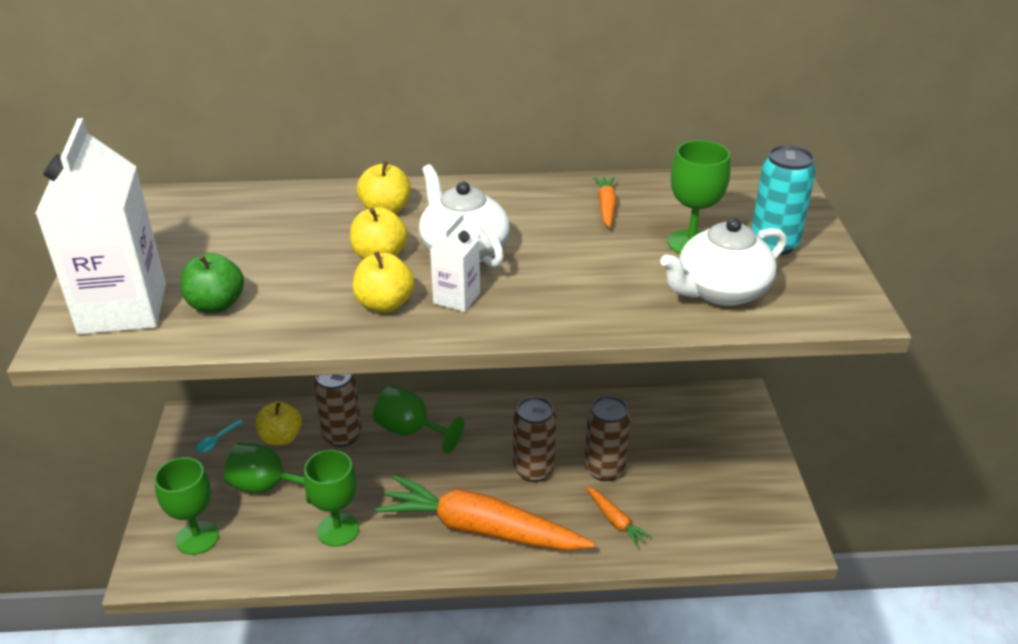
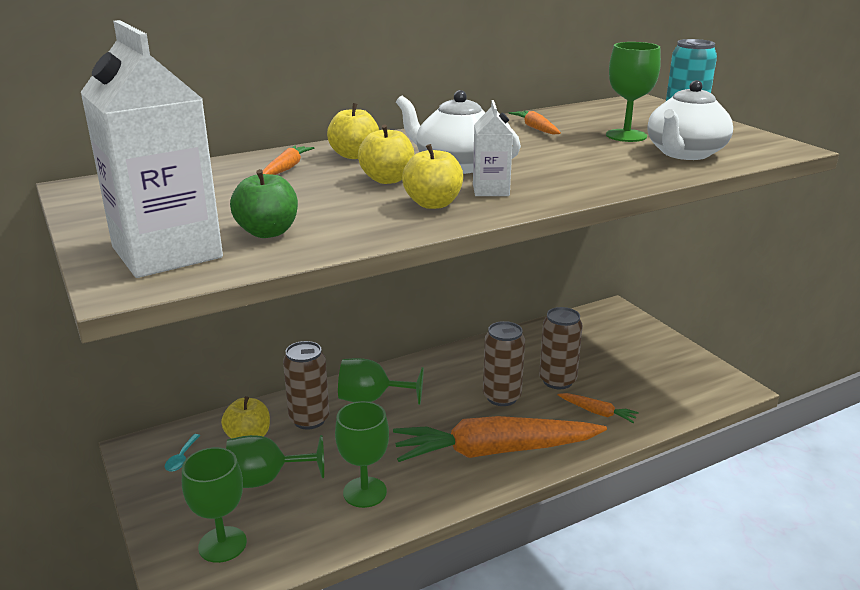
camera: 25 degrees left, 10 degrees down
(309, 215) = (286, 168): none -> orange carrot

